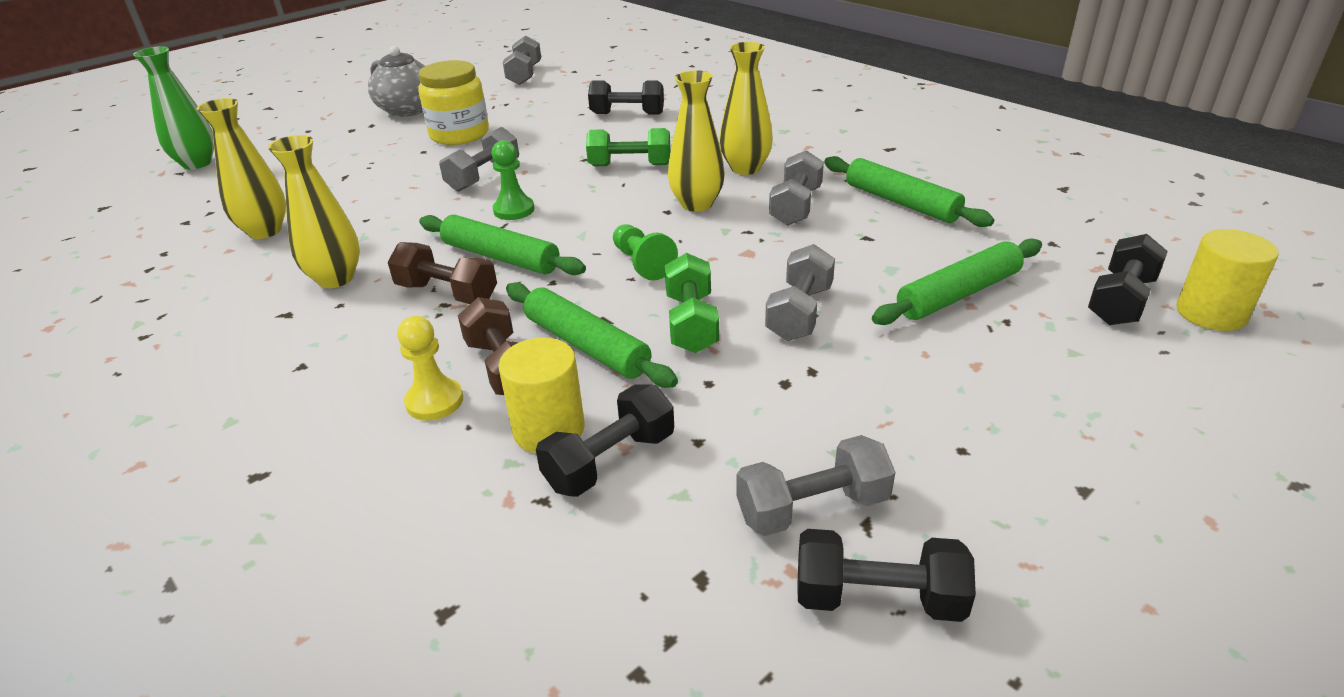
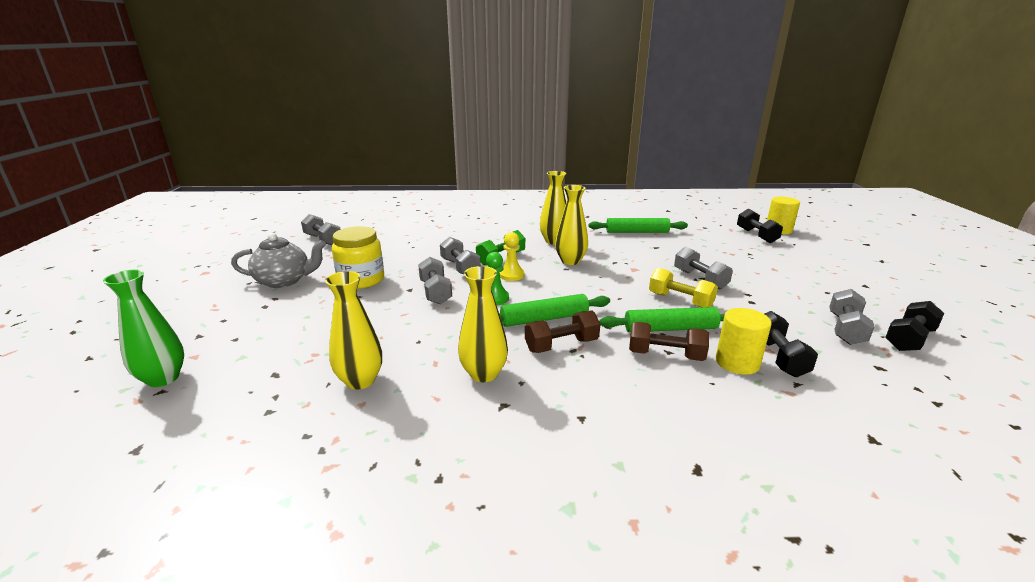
camera: 50 degrees left, 10 degrees down
(434, 401) = (677, 384): yellow pawn -> yellow pawn (511, 275)
(627, 114) = (440, 239): black dumbbell -> none
(642, 263) = (609, 291): green pawn -> none
(691, 323) = (680, 301): green dumbbell -> yellow dumbbell
(796, 206) = (608, 247): grey dumbbell -> grey dumbbell (460, 267)
(958, 294) = (721, 252): green rolling pin -> none

